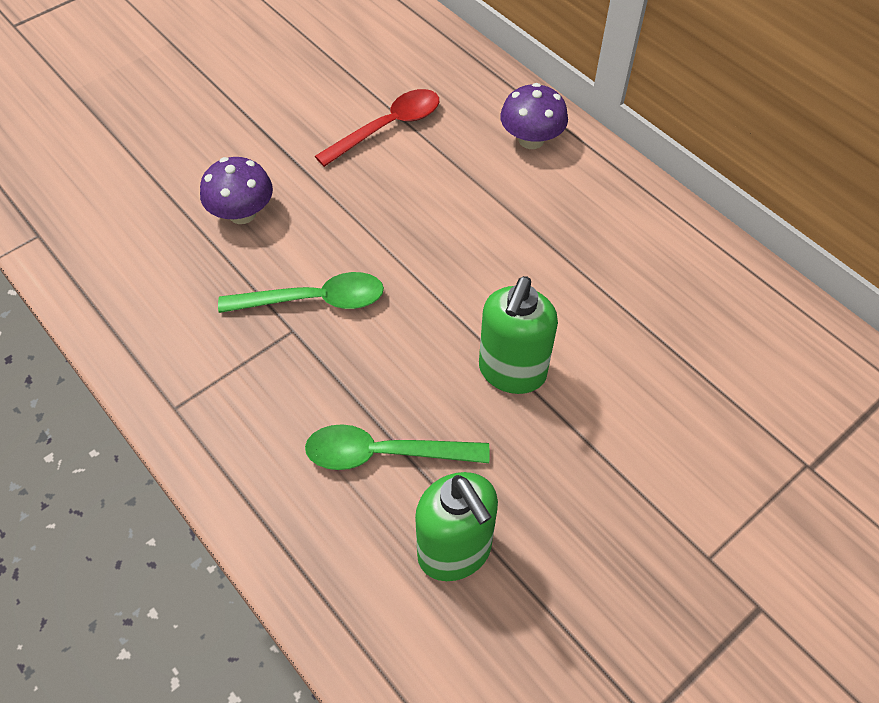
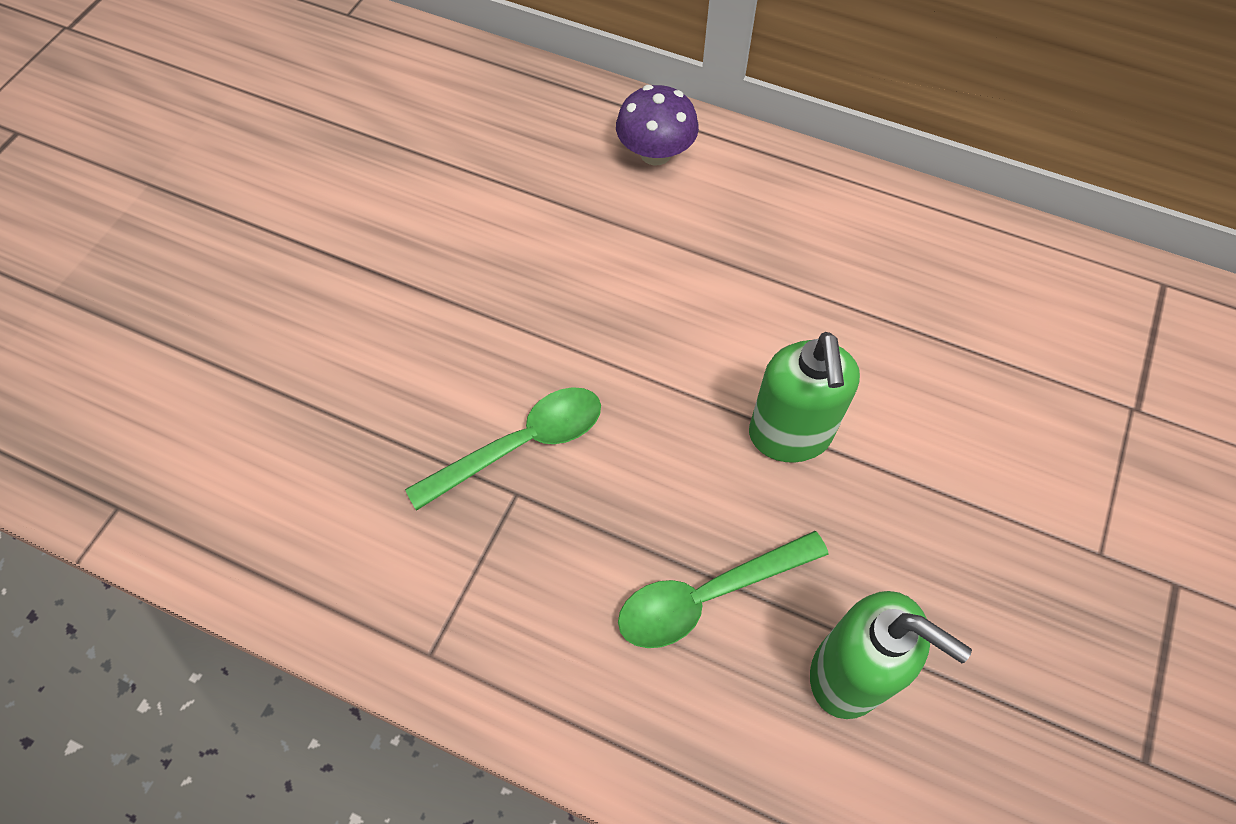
camera: 25 degrees left, 5 degrees up
(242, 213) = (370, 371): purple mushroom -> none
(388, 127) = (486, 197): red spoon -> none

